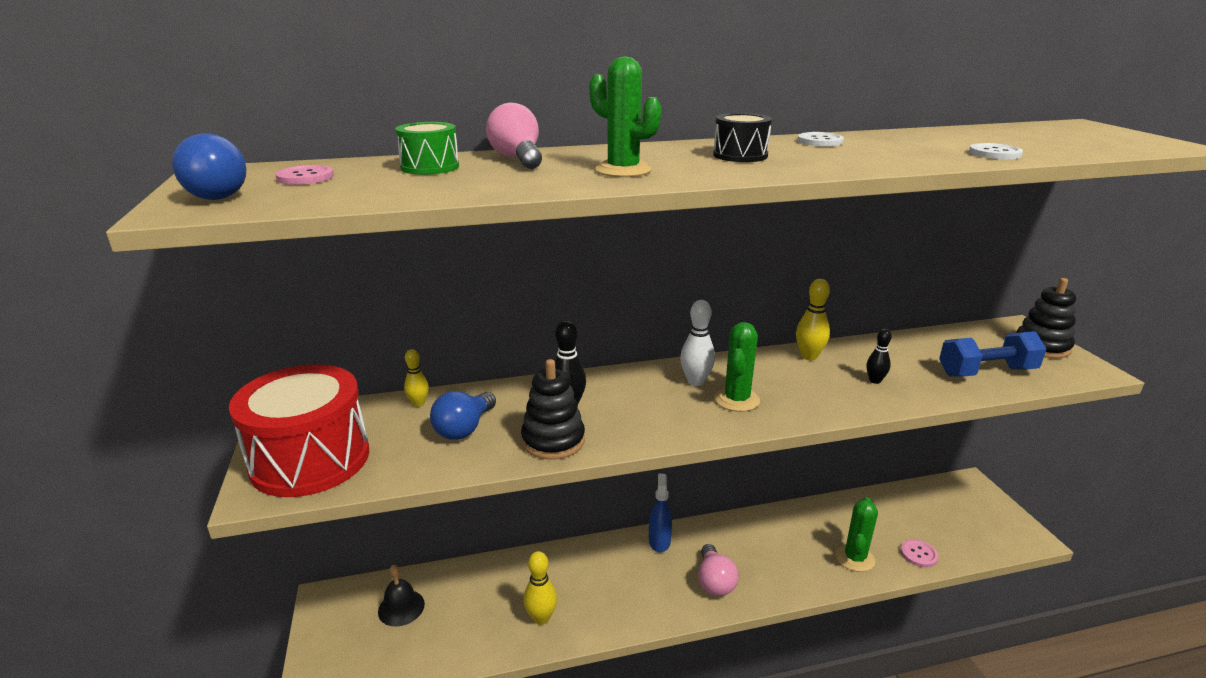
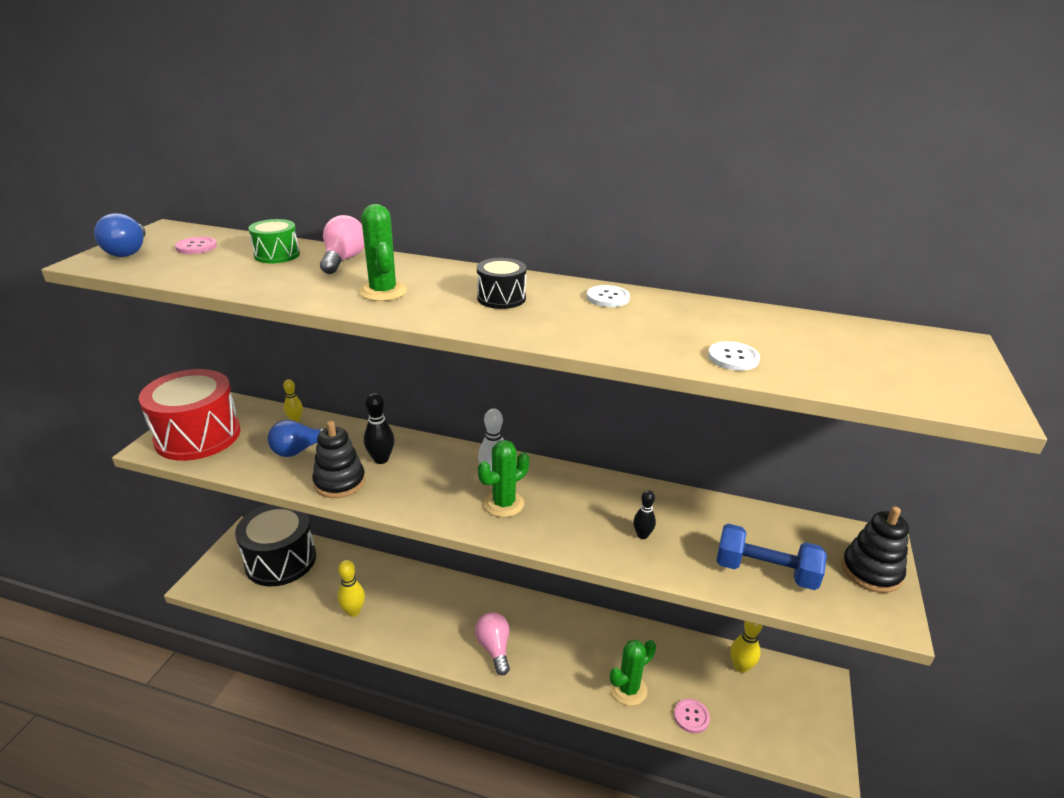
camera: 30 degrees right, 5 degrees up
(401, 607) = (280, 560): black bell -> black drum
(659, 541) = (484, 597): blue spray bottle -> none
(714, 581) = (494, 648): pink light bulb -> pink light bulb turned 135 degrees clockwise
(809, 356) = (616, 490): yellow bowling pin -> yellow bowling pin (741, 667)

